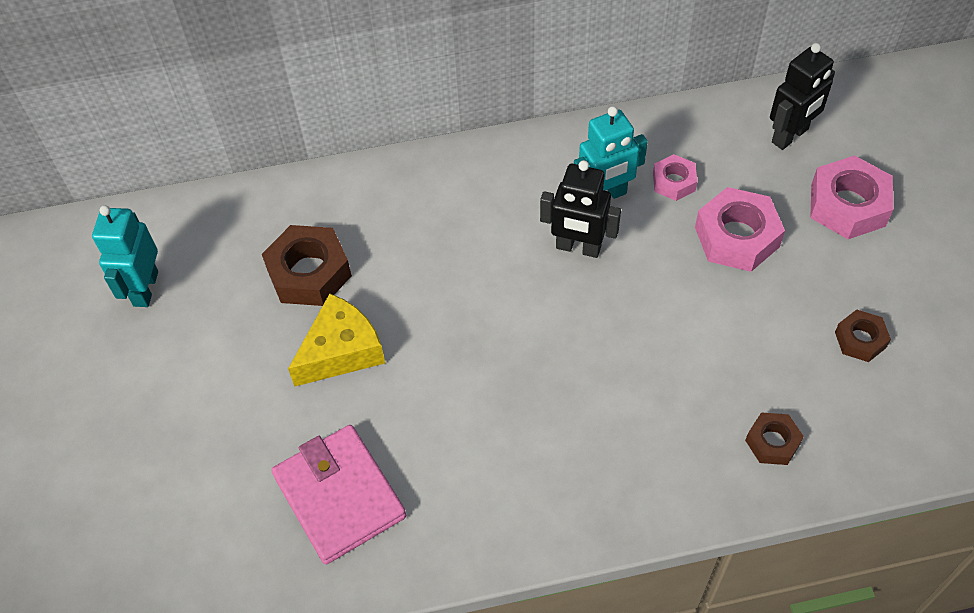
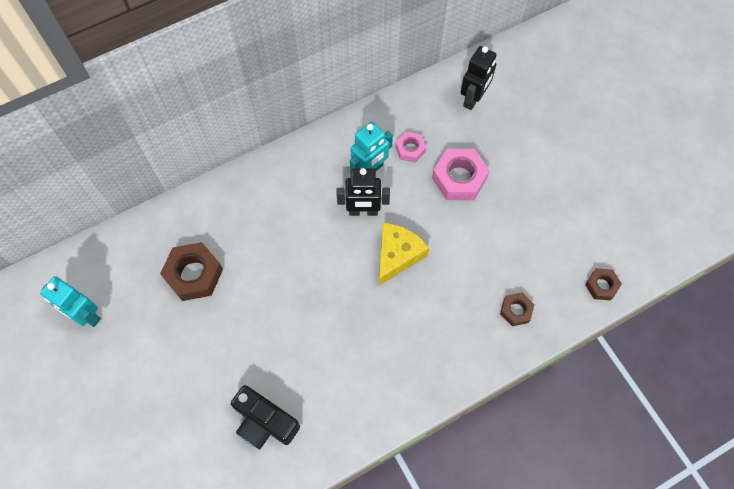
camera: 20 degrees left, 10 degrees up
(145, 288) = (86, 315): turquoise robot -> turquoise robot turned 45 degrees counterclockwise
(339, 496) = (264, 422): pink wallet -> black camera
(341, 351) = (233, 323): yellow cheese -> yellow cheese (397, 255)
(848, 205) = (520, 139): pink nut -> none
(860, 340) = (550, 229): brown nut -> brown nut (601, 286)

